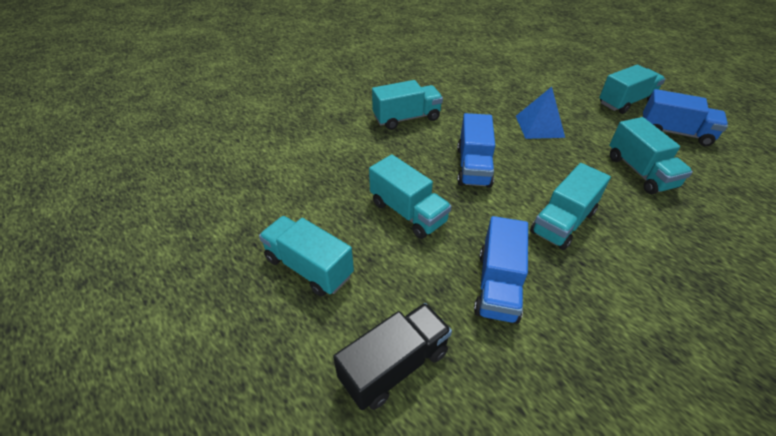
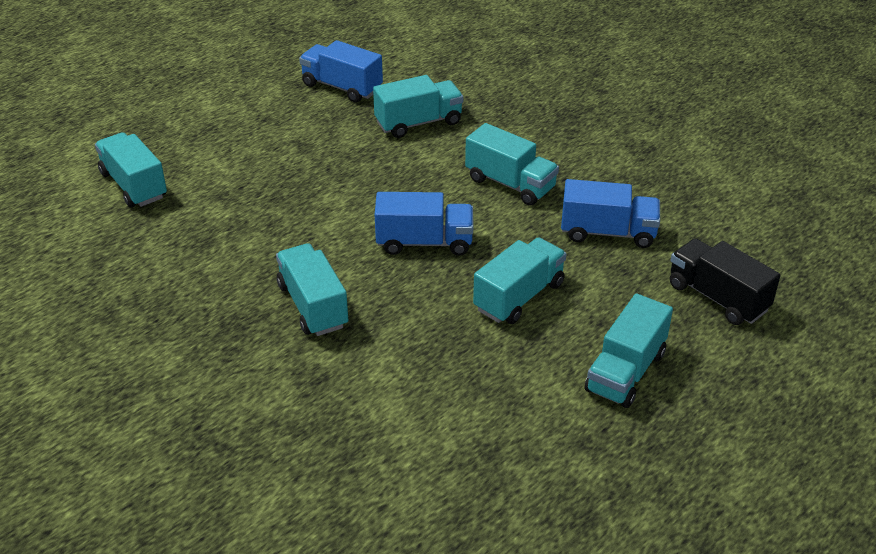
camera: 95 degrees left, 5 degrees down
(539, 126) = (331, 182): blue pyramid -> none
(626, 102) = (273, 108): turquoise truck -> turquoise truck (134, 185)
(674, 133) = (342, 87): blue truck -> blue truck turned 75 degrees counterclockwise

